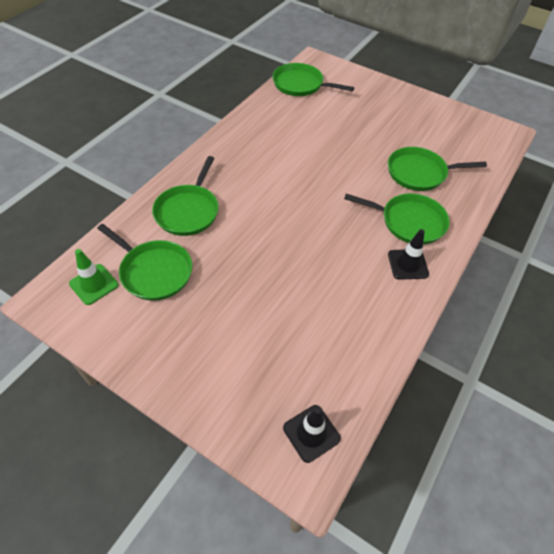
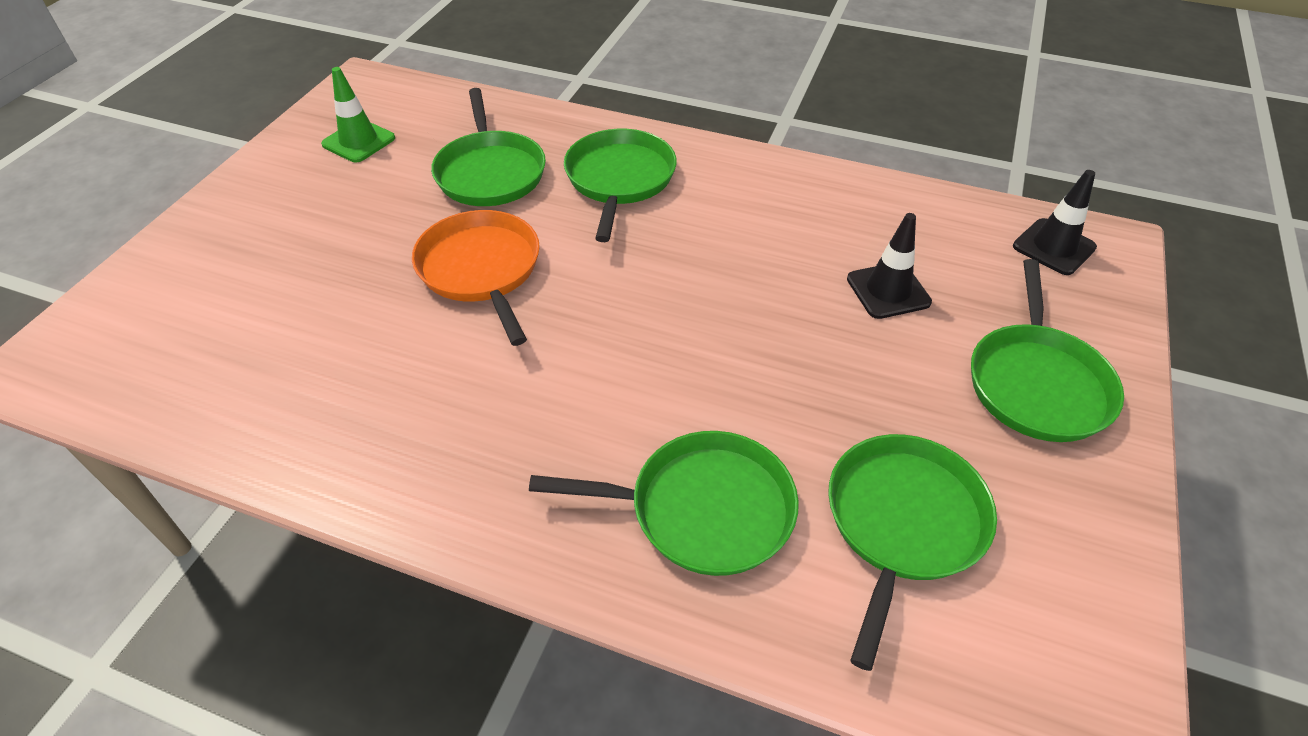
camera: 100 degrees left, 5 degrees down
(94, 284) = (1000, 637): green traffic cone -> green traffic cone (359, 141)
(300, 85) = (161, 379): green pan -> green pan (1037, 383)
(343, 164) = (481, 269): none -> orange pan
(408, 264) = (714, 177): black traffic cone -> black traffic cone (888, 291)

